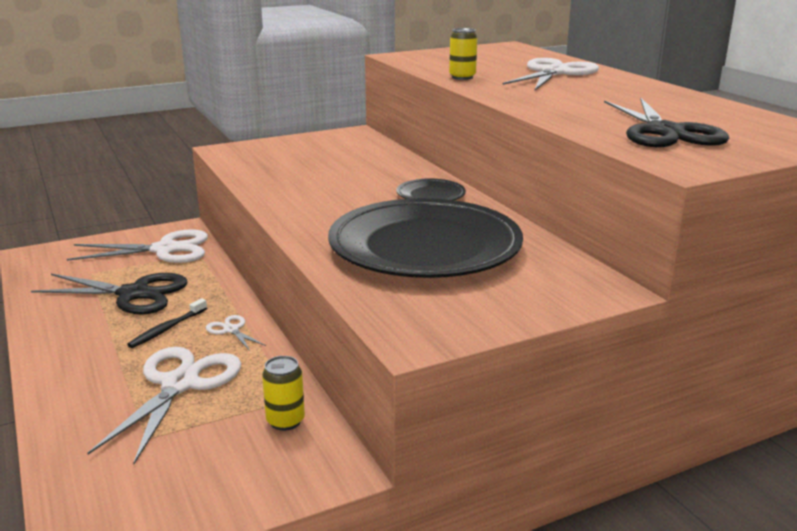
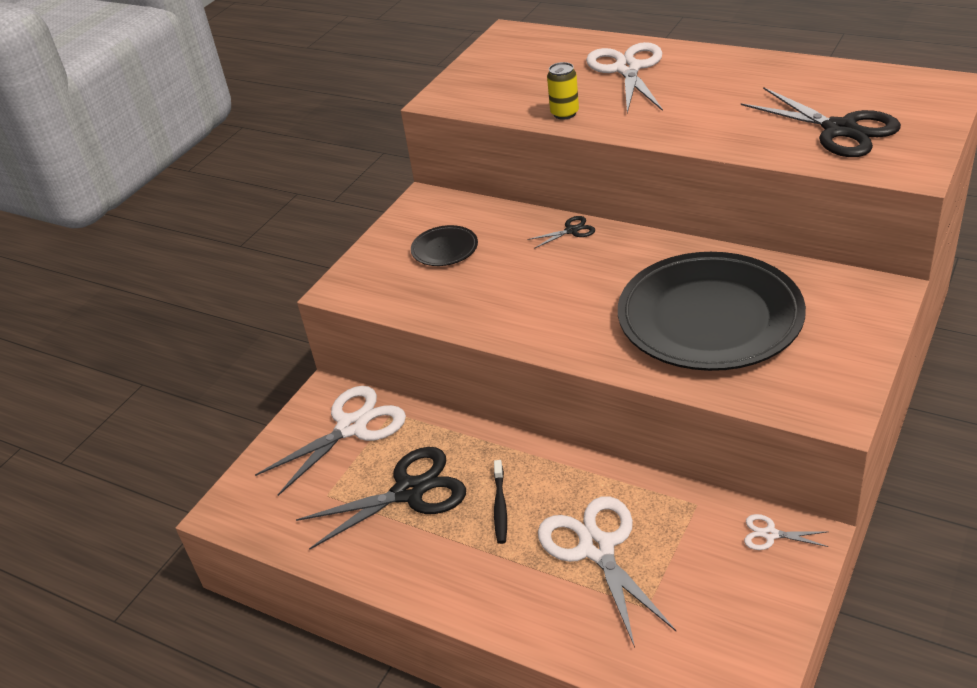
camera: 30 degrees left, 15 degrees up
(231, 330) = (554, 474): white scissors -> white scissors (770, 534)
(285, 421) = (720, 526): yellow can -> none
(418, 173) = (571, 231): none -> black scissors
(430, 195) = (623, 253): black plate -> black plate (444, 249)

